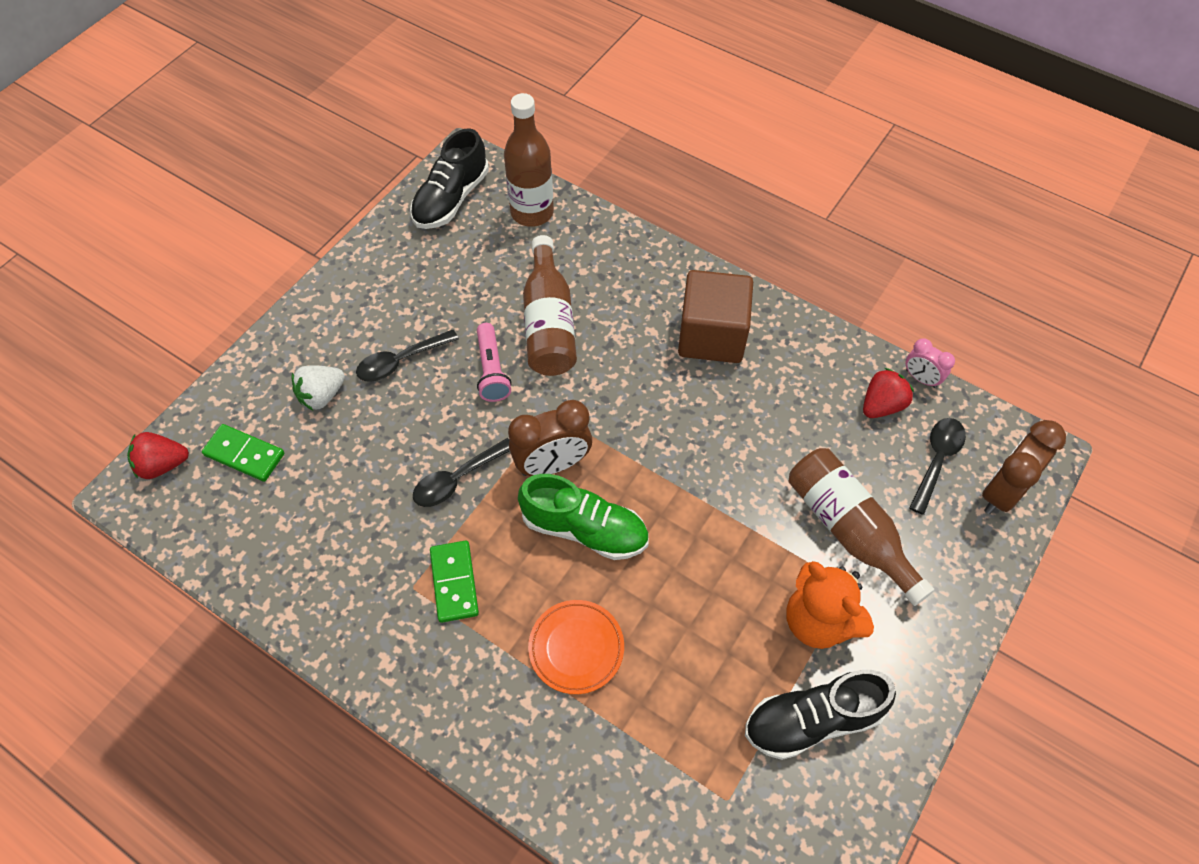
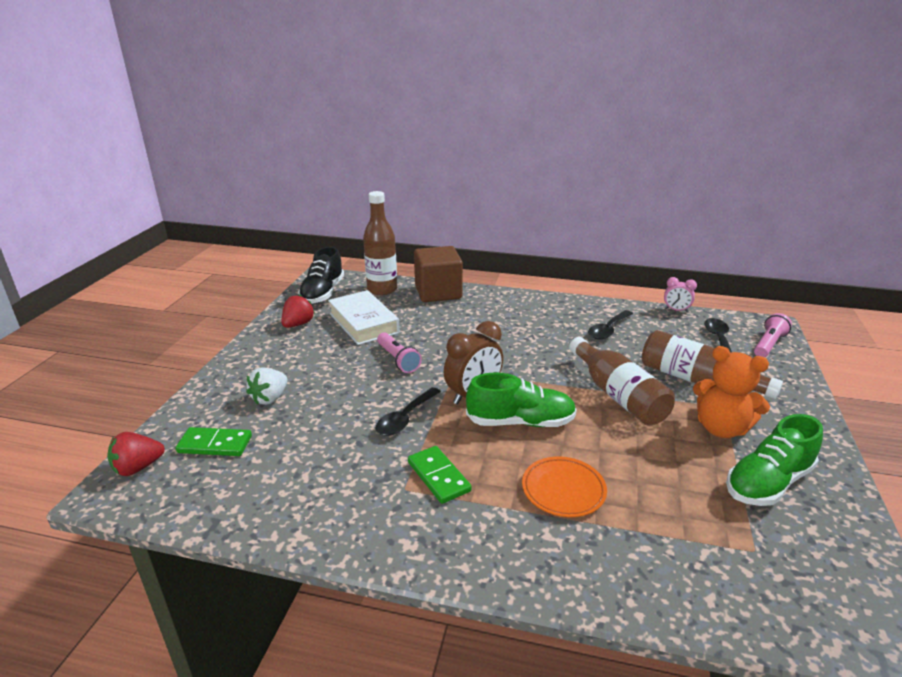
camera: 20 degrees left, 30 degrees down
(401, 361) = (325, 369): black spoon -> black spoon (608, 330)
(479, 282) = (363, 323): none -> white book
(549, 323) = (425, 331): brown bottle -> brown bottle (618, 395)
(711, 335) = (536, 317): brown cube -> brown cube (438, 292)
(812, 720) = (768, 482): black shoe -> green shoe
(881, 405) = (664, 325): red strawberry -> red strawberry (298, 324)
(1002, 492) = (768, 344): brown clock -> pink flashlight

